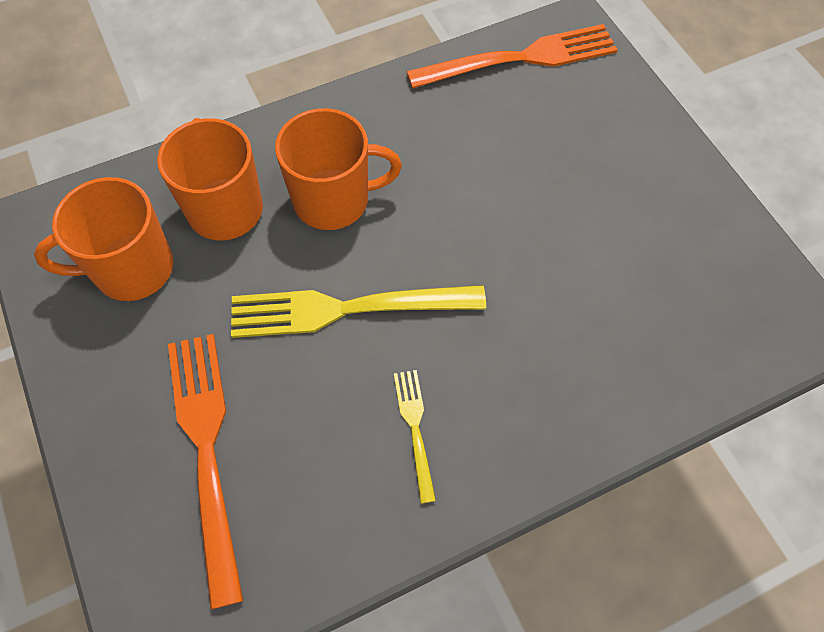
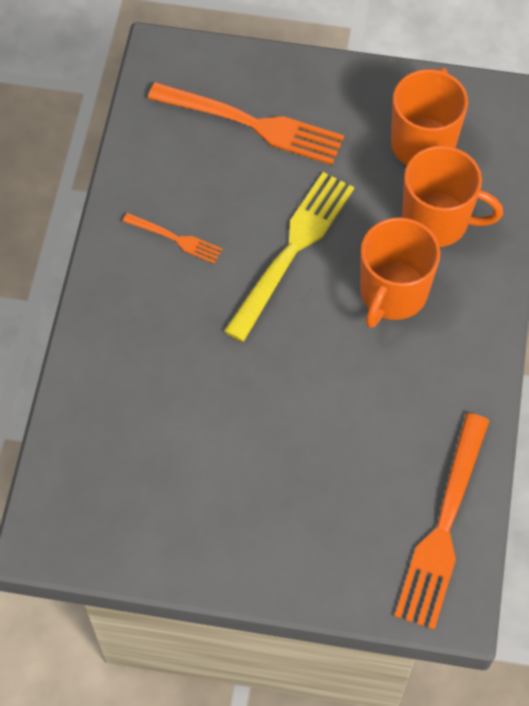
camera: 125 degrees right, 0 degrees up
(415, 429) = (175, 239): yellow fork -> orange fork

